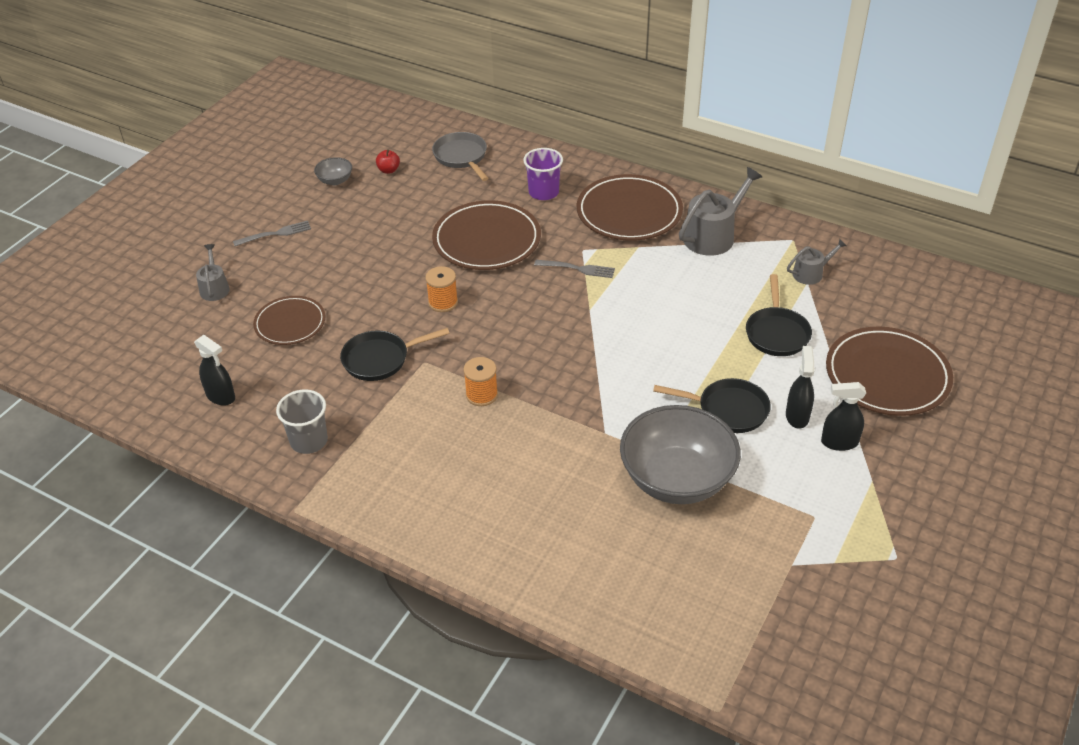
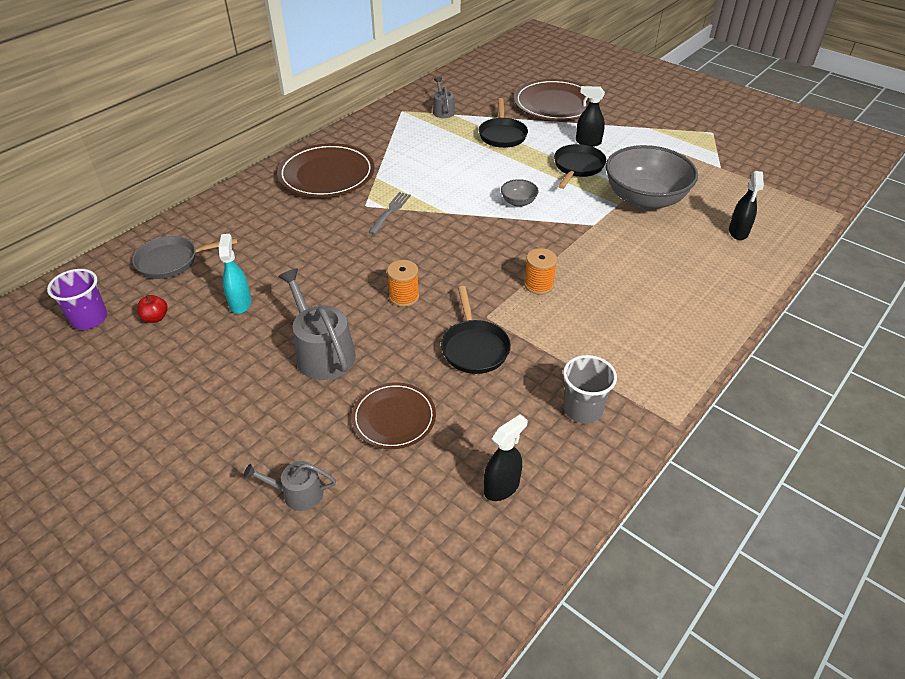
camera: 80 degrees left, 0 degrees up
(275, 234) = (218, 427): grey fork -> none
(335, 180) = (143, 365): grey bowl -> grey bowl (518, 202)
(414, 208) = (240, 303): none -> turquoise spray bottle
(487, 240) = (322, 259): brown plate -> none
(543, 192) = (268, 216): purple cup -> purple cup (89, 319)
(713, 235) = (380, 141): grey watering can -> grey watering can (322, 352)
(776, 333) = (502, 135): black pan -> black pan turned 75 degrees clockwise
(839, 442) = (614, 132): black spray bottle -> black spray bottle (738, 232)

